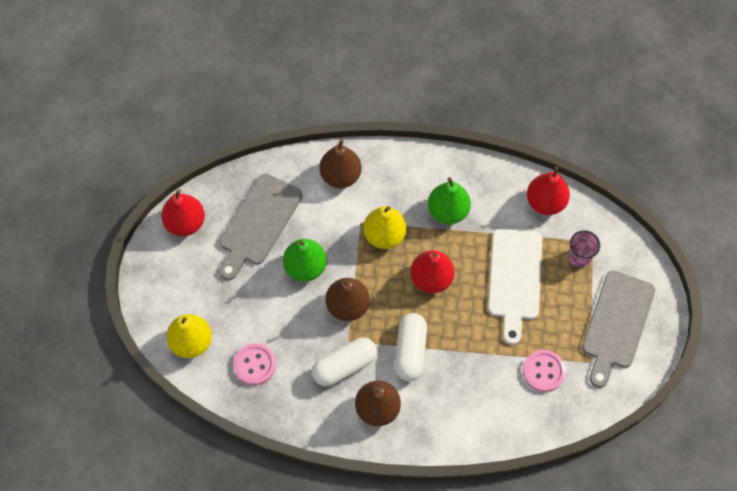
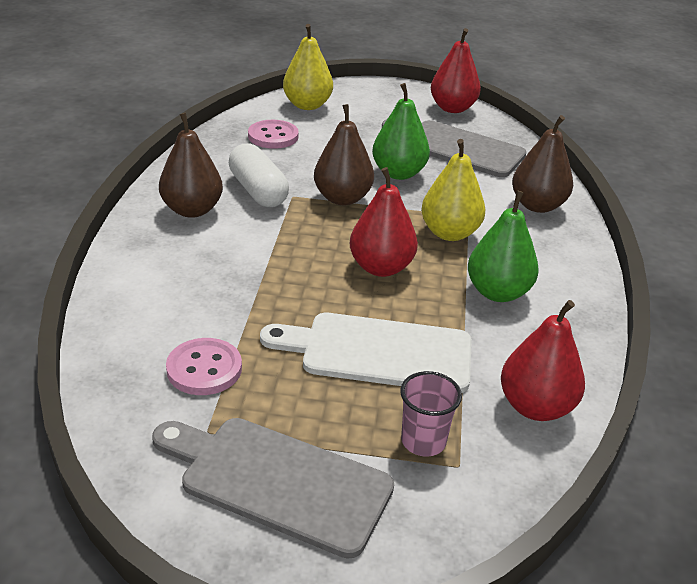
camera: 90 degrees right, 30 degrees down
(410, 351) = (268, 241): white capsule -> none

